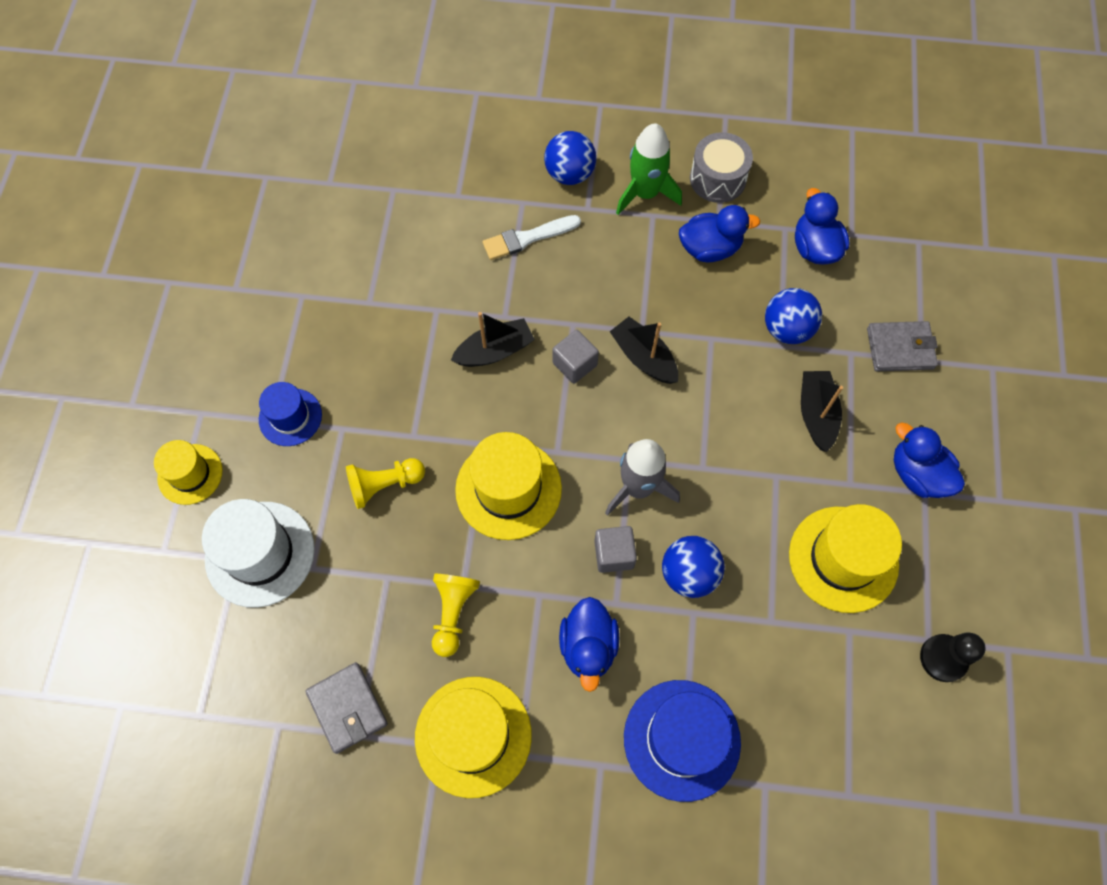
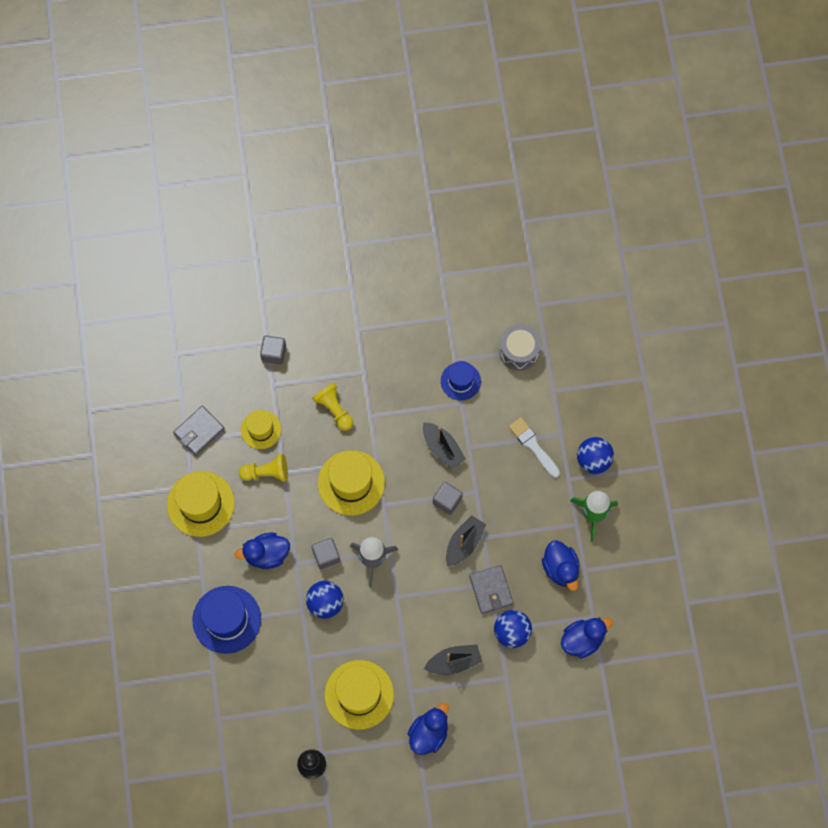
camera: 75 degrees right, 5 degrees up
(190, 474) = (311, 296): yellow hat -> yellow hat (261, 429)
(260, 554) = (274, 353): white hat -> grey cube
(290, 417) = (363, 340): blue hat -> blue hat (460, 381)
(717, 179) = (620, 562): grey drum -> grey drum (519, 351)
(900, 348) = (518, 710): grey wallet -> grey wallet (491, 590)

